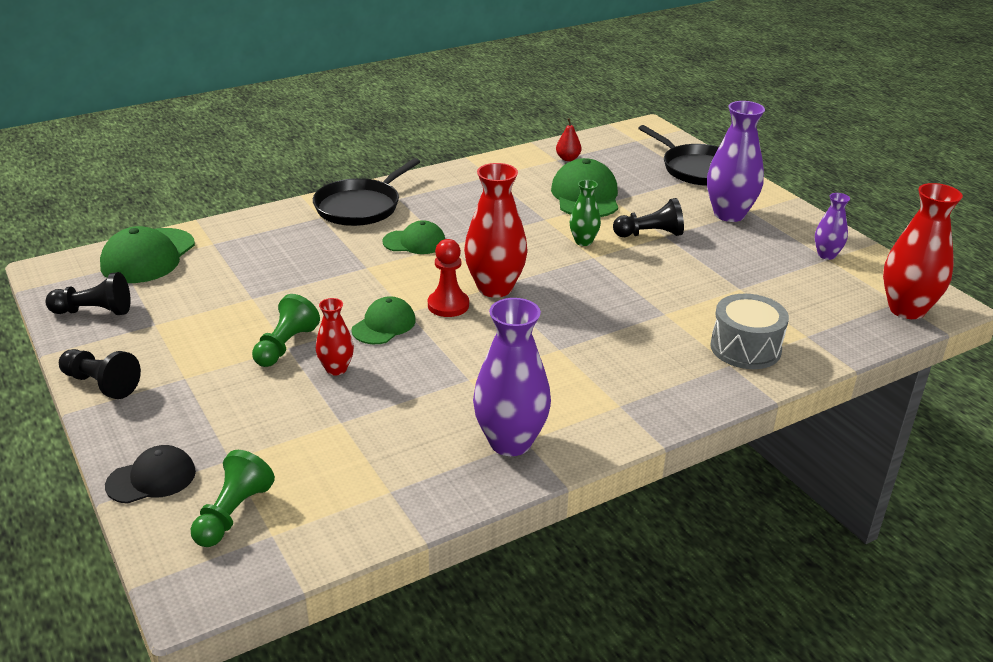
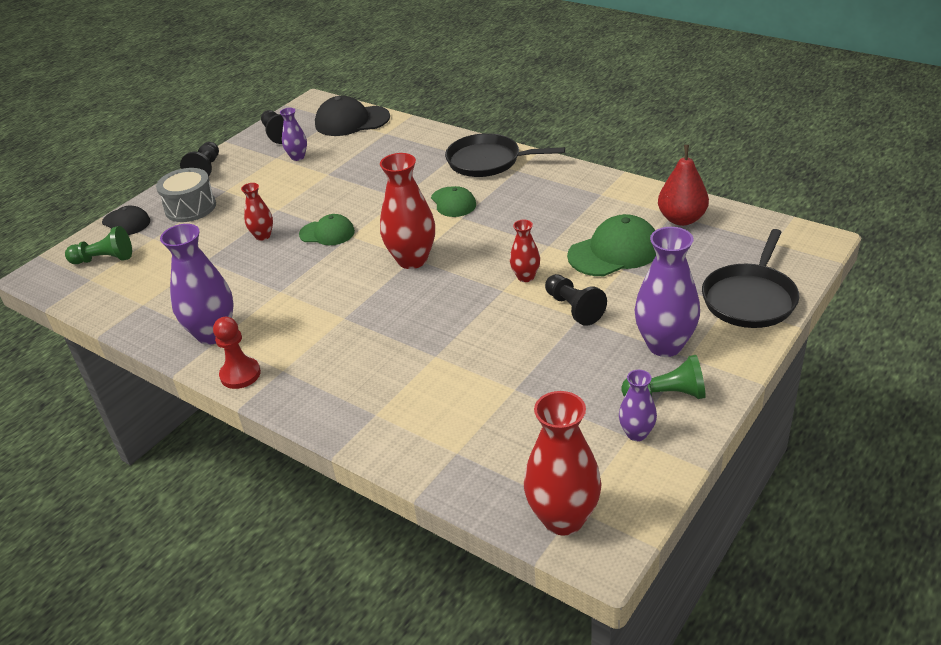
camera: 70 degrees right, 5 degrees up
(148, 256) = (352, 121): green cap -> black cap
(179, 309) = (297, 157): none -> purple vase
(285, 346) = (279, 208): green pawn -> green pawn (667, 395)
(448, 305) = (372, 249): red pawn -> red pawn (240, 374)
(568, 158) = (682, 219): red pear -> red pear, size x1.81
(583, 241) = (526, 277): green vase -> red vase
(745, 348) = (408, 417): grey drum -> grey drum (190, 207)

